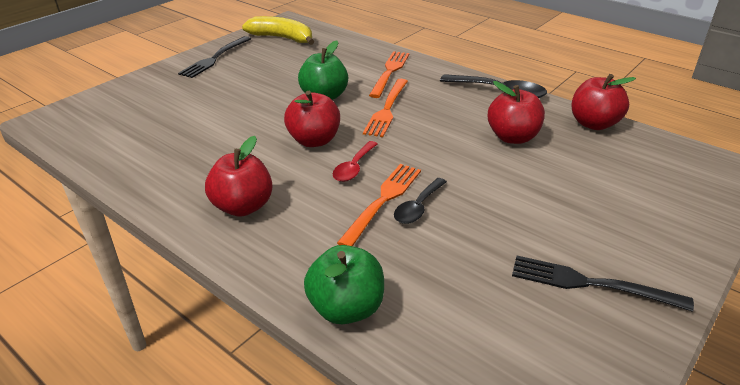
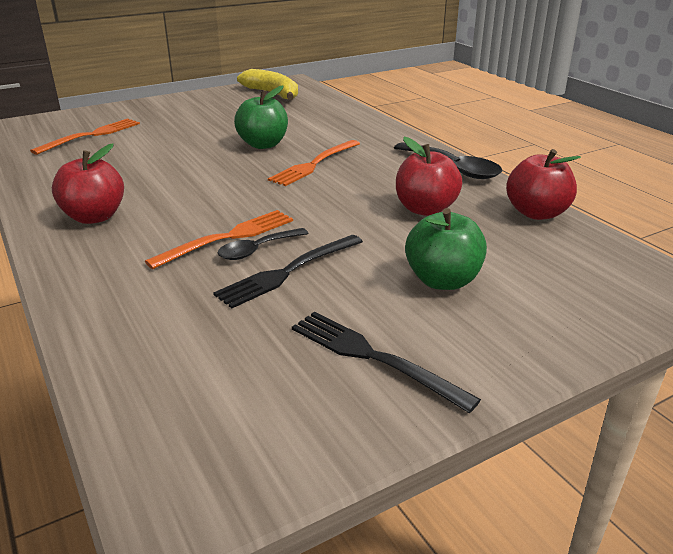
camera: 20 degrees right, 5 degrees down
(214, 58) = (193, 101): black fork -> black fork (287, 272)
(314, 140) = (215, 177): red apple -> none
(346, 308) = (98, 316): green apple -> green apple (442, 280)
(354, 167) = (229, 205): red spoon -> none
(390, 72) = (351, 134): orange fork -> orange fork (92, 135)

